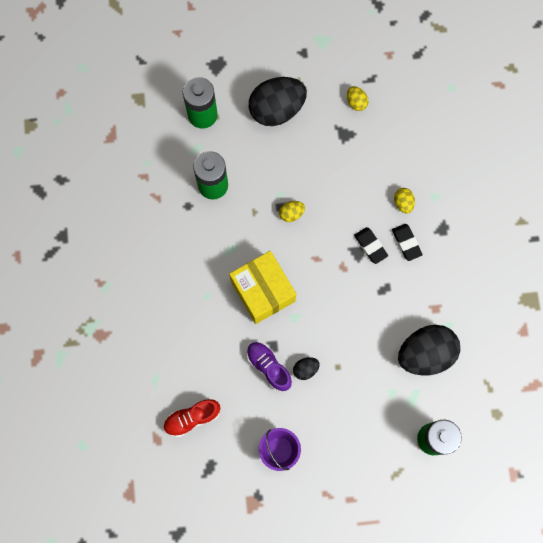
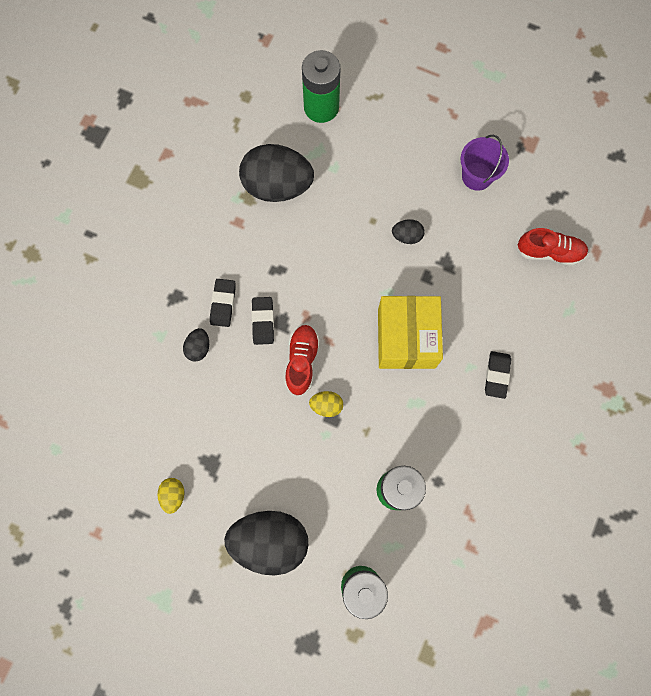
camera: 150 degrees left, 0 degrees up
(184, 301) = (496, 375): none -> black eraser
(268, 367) = (443, 258): purple shoe -> none
(326, 234) = (302, 361): none -> red shoe
(403, 203) = (198, 348): yellow egg -> black egg

